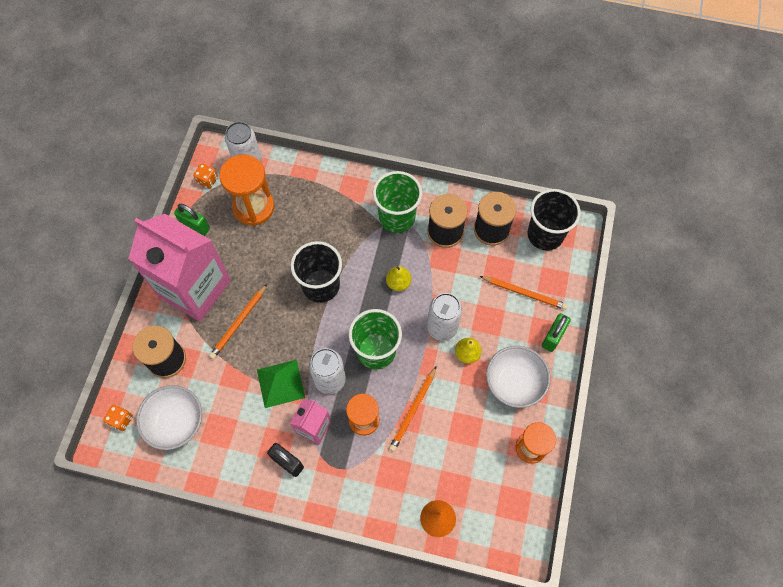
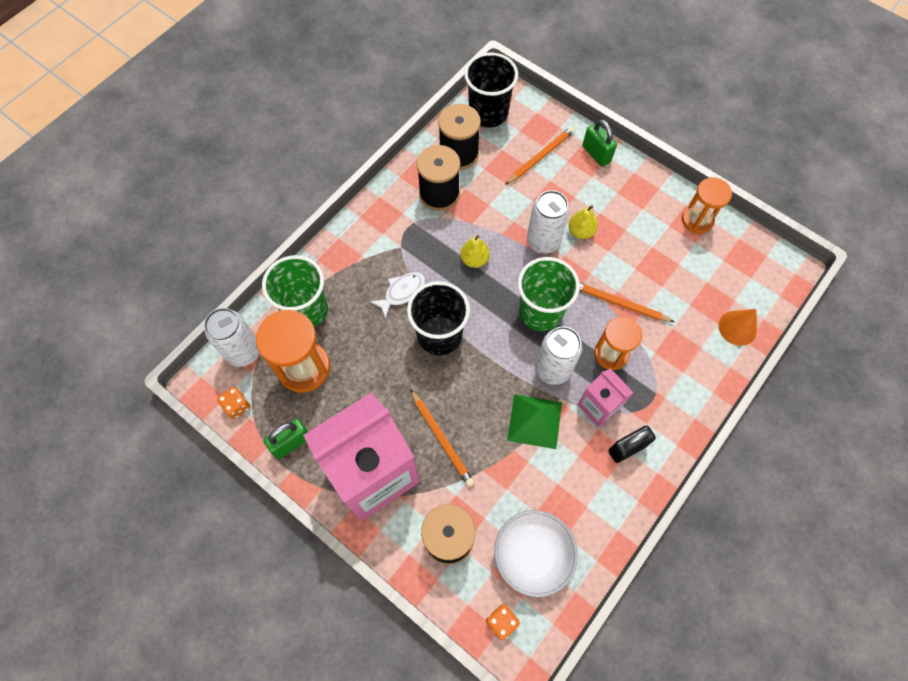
camera: 65 degrees left, 0 degrees up
(344, 244) = (402, 292): none -> white fish
(397, 217) = (398, 230): green cup -> green cup (306, 310)
(413, 410) = (619, 303): orange pencil -> orange pencil turned 150 degrees clockwise
(514, 383) = (628, 205): white bowl -> none

